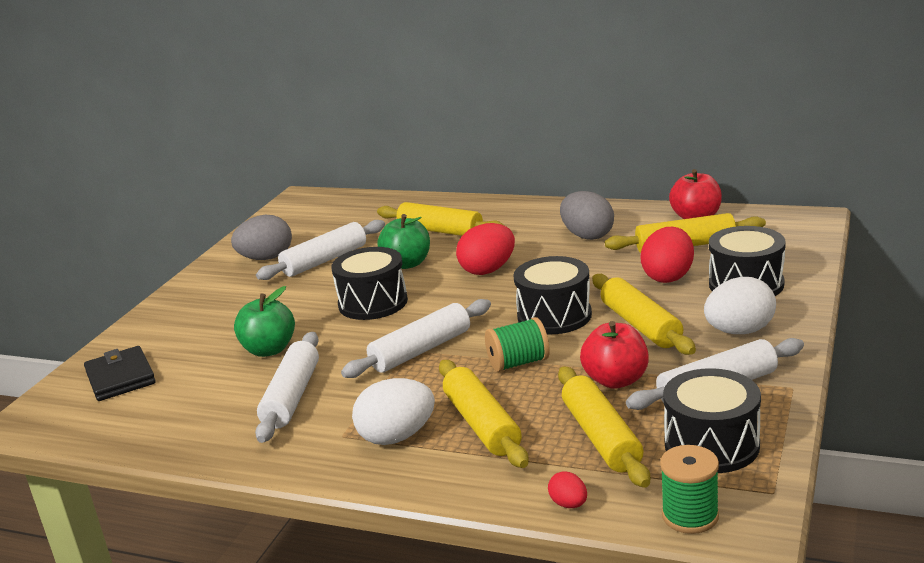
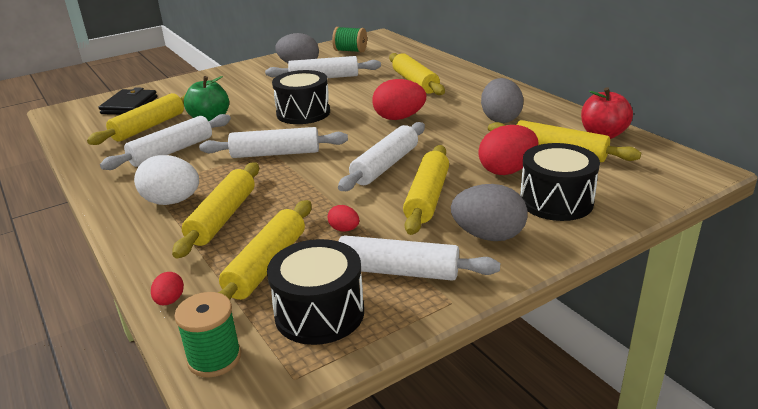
camera: 35 degrees right, 5 degrees up
(204, 387) = (149, 127): none -> yellow rolling pin
(407, 263) = (362, 96): green apple -> none
(518, 363) = (310, 187): green spool -> green spool (350, 51)
(554, 316) = (385, 165): black drum -> white rolling pin
(616, 380) = (344, 229): red apple -> red egg
(739, 331) = (488, 236): white egg -> grey egg

